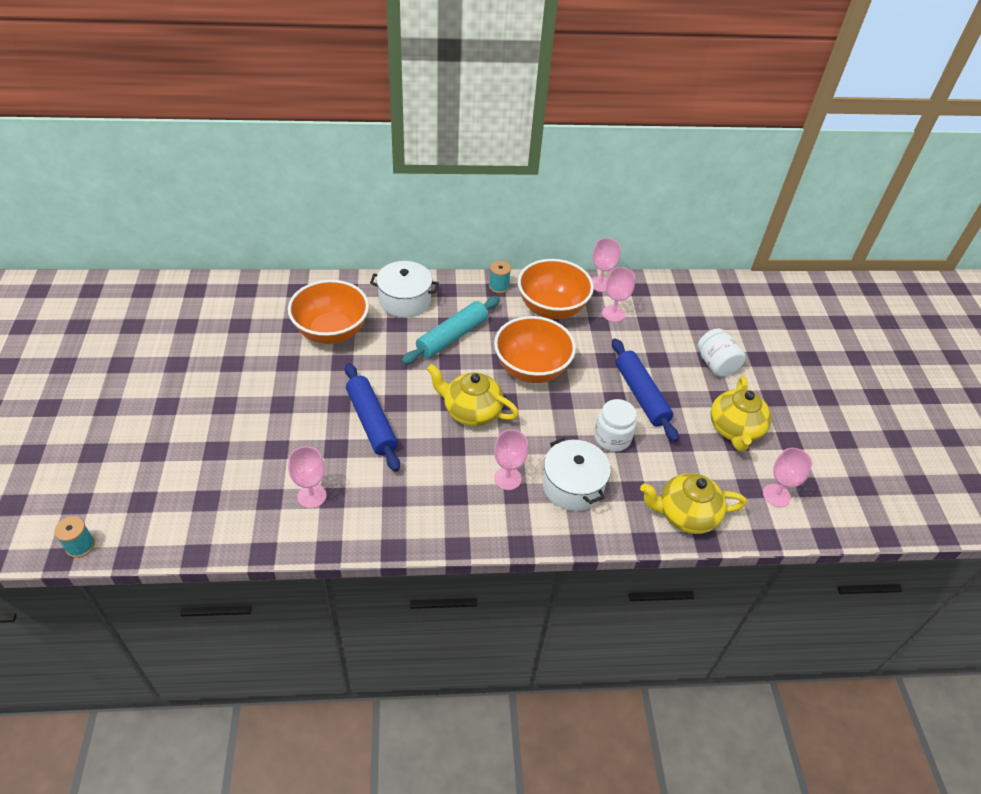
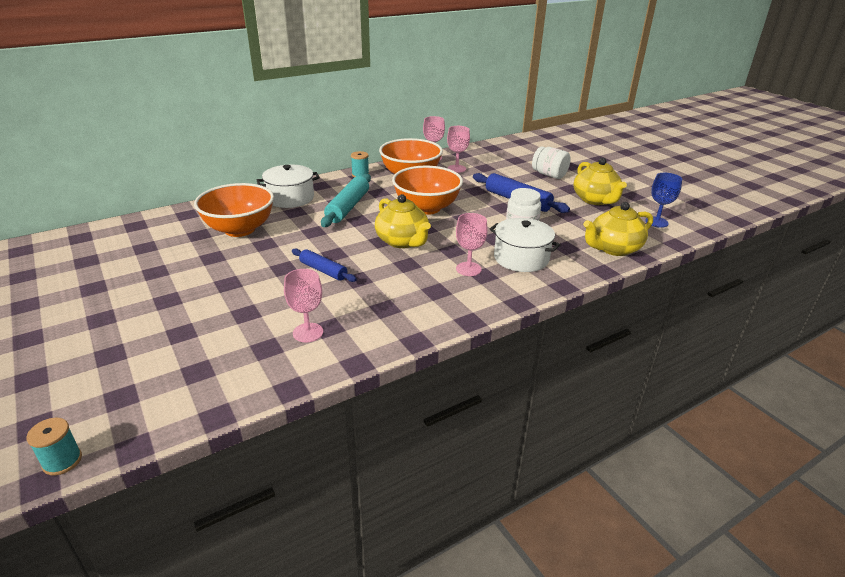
camera: 25 degrees left, 15 degrees down
(371, 422) = (323, 270): blue rolling pin -> blue rolling pin, size x0.62
(471, 411) = (402, 241): yellow teapot -> yellow teapot turned 120 degrees counterclockwise
(776, 495) = (656, 222): pink goblet -> blue goblet

